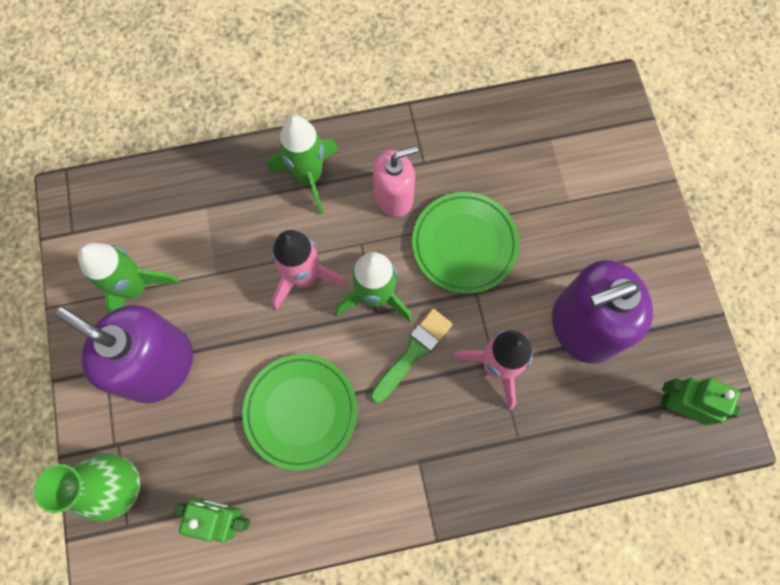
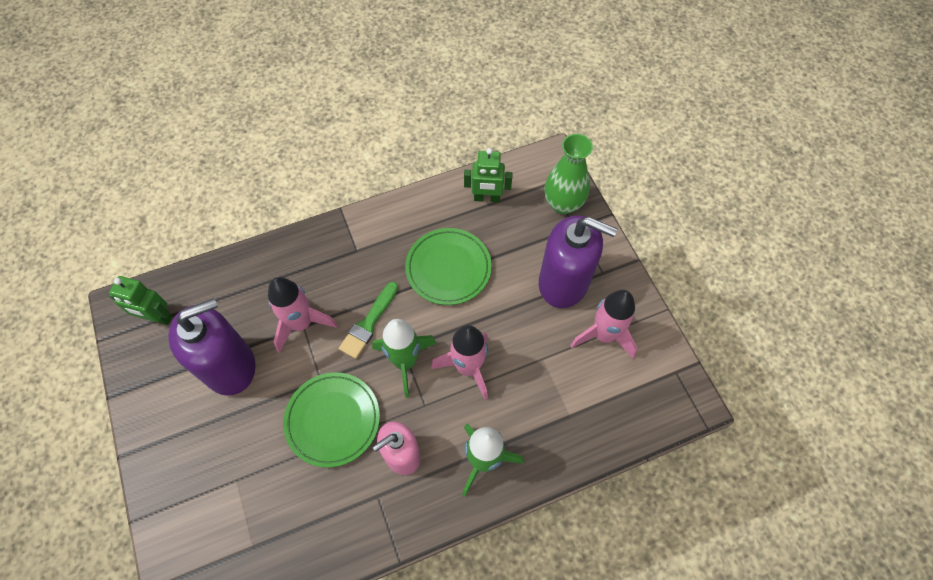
camera: 170 degrees right, 10 degrees down
(135, 288) = (603, 335): green rocket -> pink rocket

